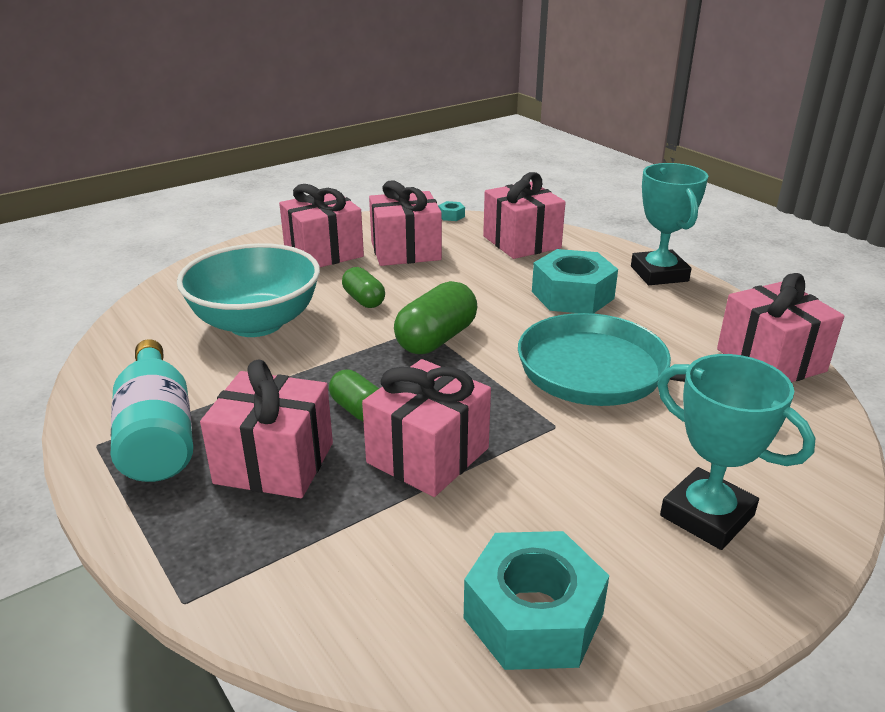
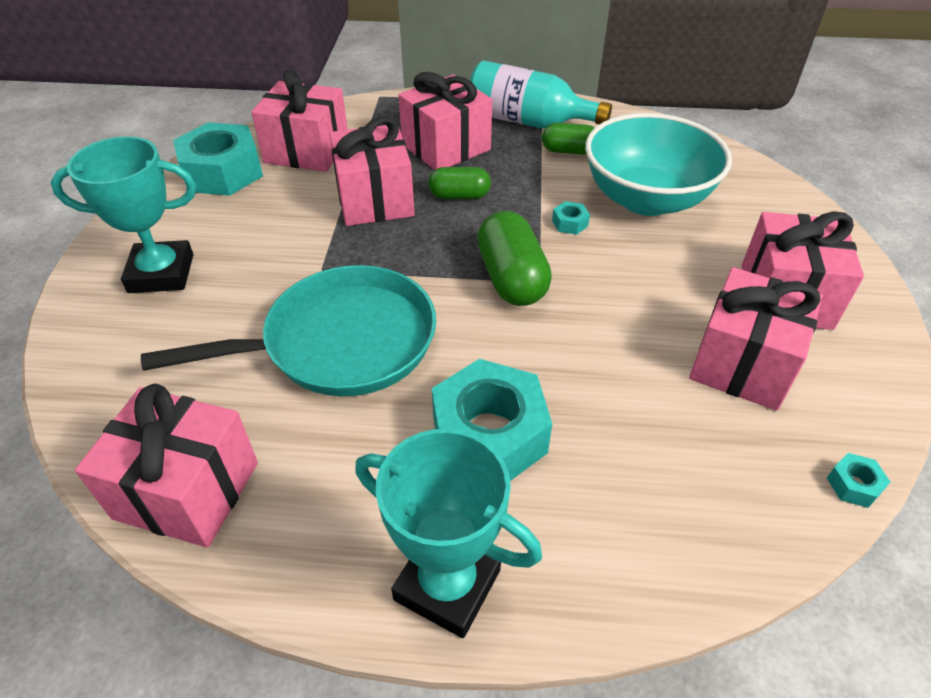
camera: 130 degrees right, 15 degrees up
(333, 342) = (569, 223): none -> turquoise nut
(364, 300) = (634, 273): green capsule -> green capsule (569, 151)
(521, 242) = (686, 501): pink gift -> pink gift (307, 151)

